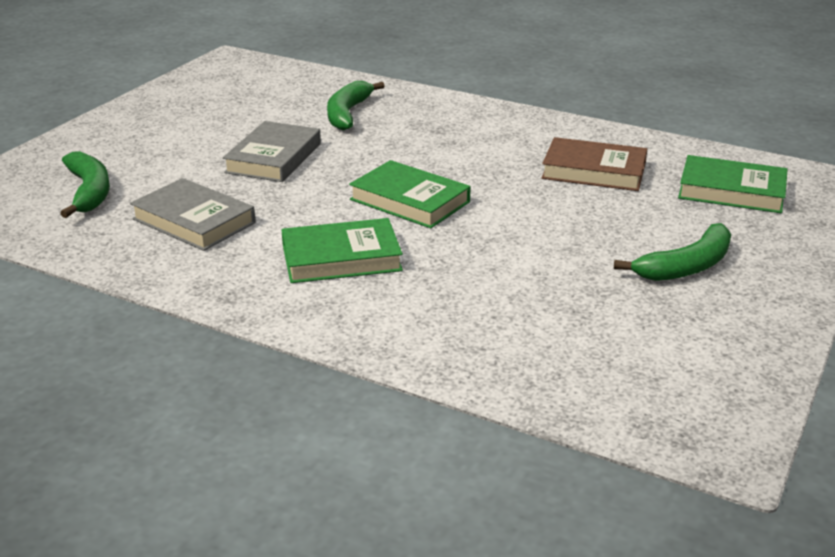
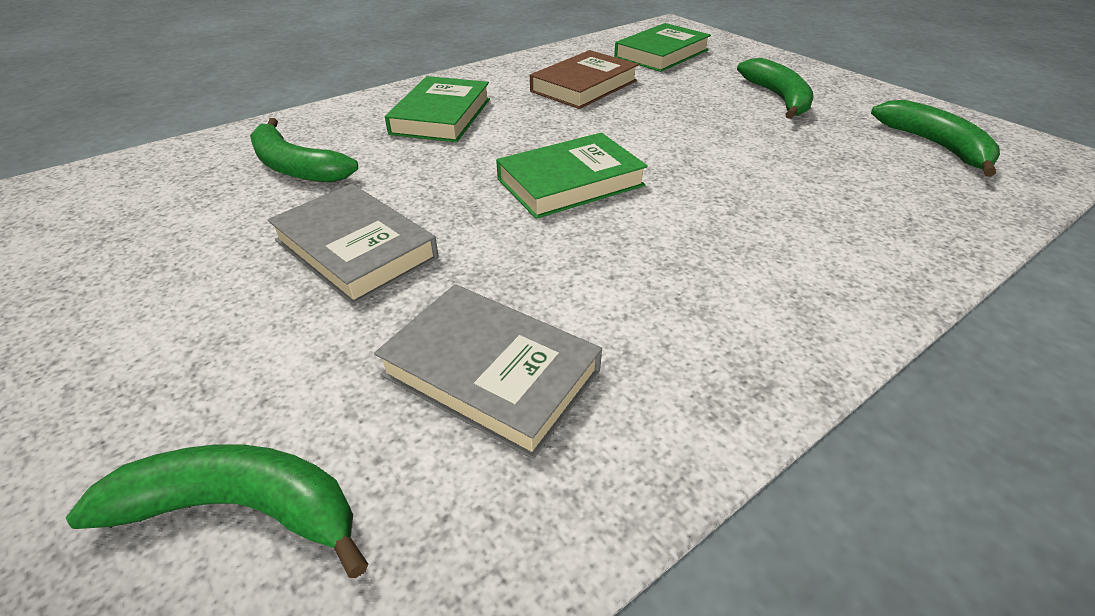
camera: 65 degrees left, 10 degrees up
(194, 221) = (490, 373): grey book -> grey book turned 60 degrees clockwise
(341, 258) = (685, 259): green book -> green book (441, 116)
(661, 362) = (935, 146): none -> green banana

